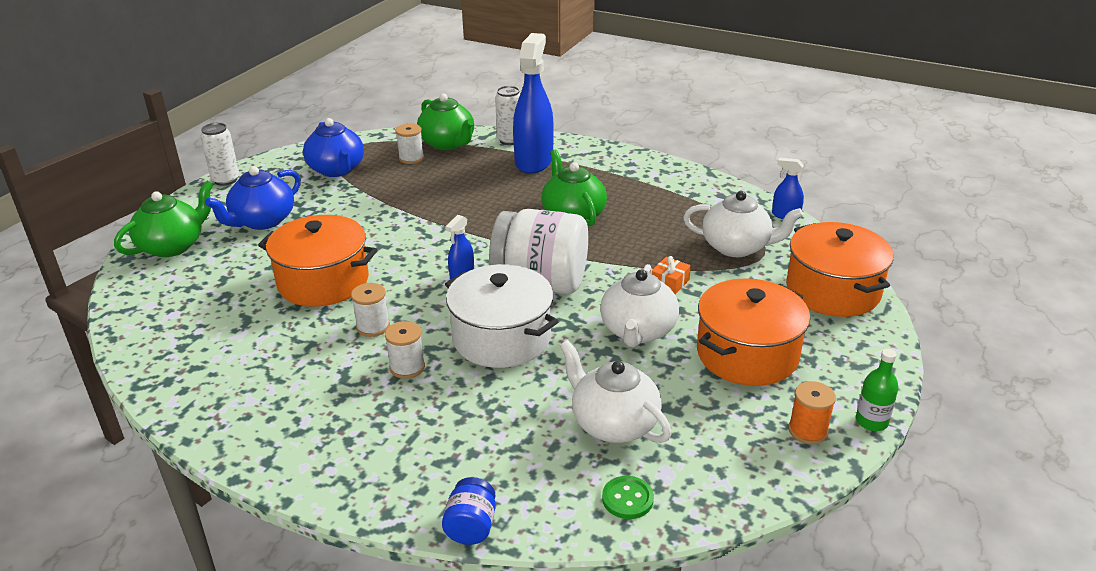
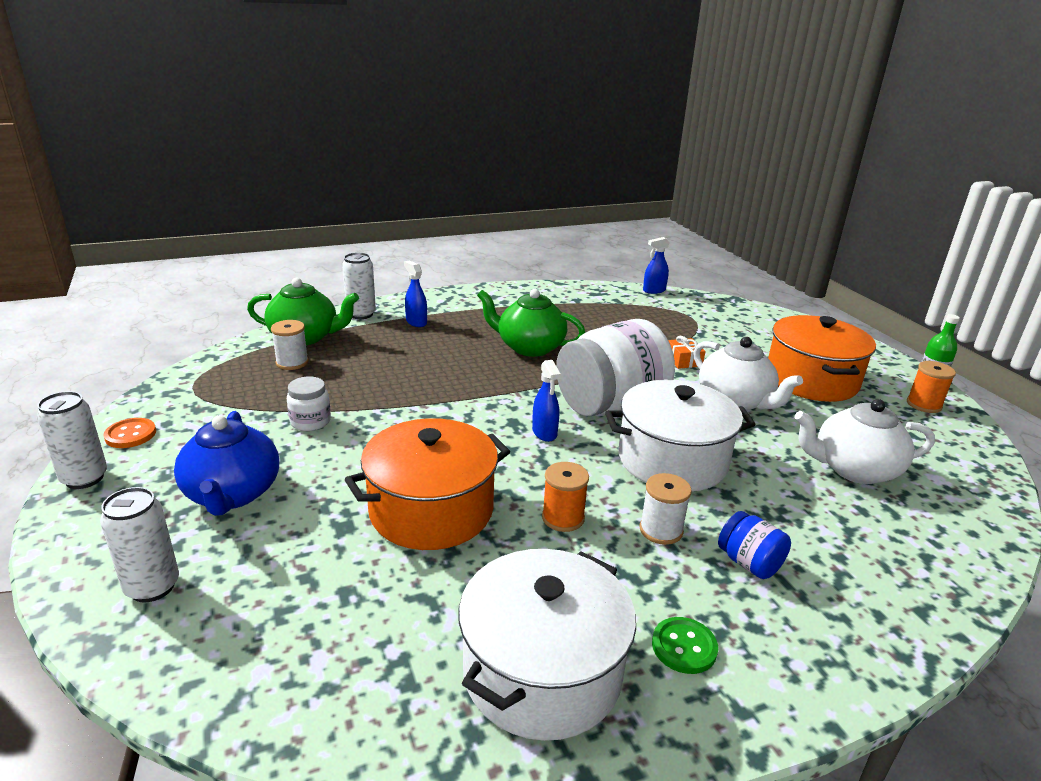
camera: 50 degrees left, 5 degrees down
(173, 246) = (152, 587): green teapot -> white can
(229, 381) = (542, 671): none -> white pot
(274, 166) = (130, 435): none -> orange button
(336, 170) = (225, 405): blue teapot -> none
(357, 200) = (310, 422): none -> white jar
(373, 326) = (563, 518): white spool -> orange spool
(471, 527) = (957, 610): blue jar -> blue jar (749, 563)
(534, 161) = (416, 322): blue spray bottle -> blue spray bottle, size x0.45
(627, 499) = (962, 510): green button -> green button (684, 647)
(737, 247) = (670, 320): white teapot -> none
(832, 290) = (765, 322): orange pot -> none

